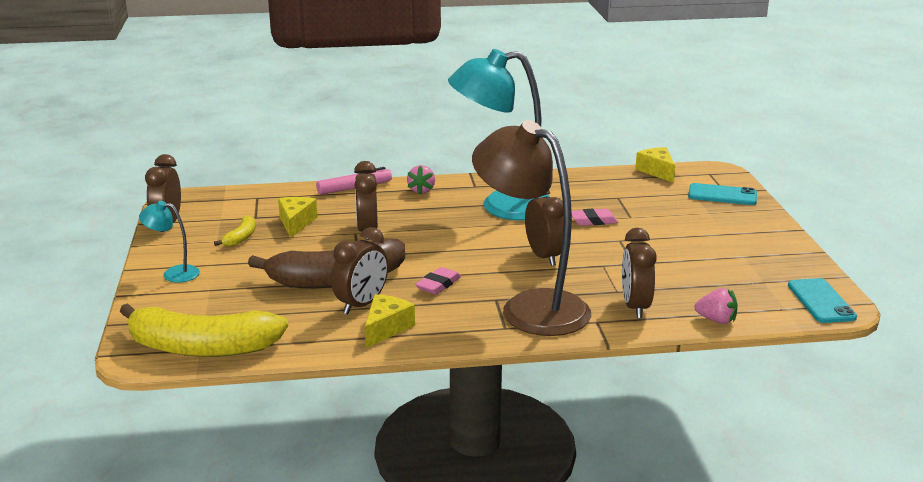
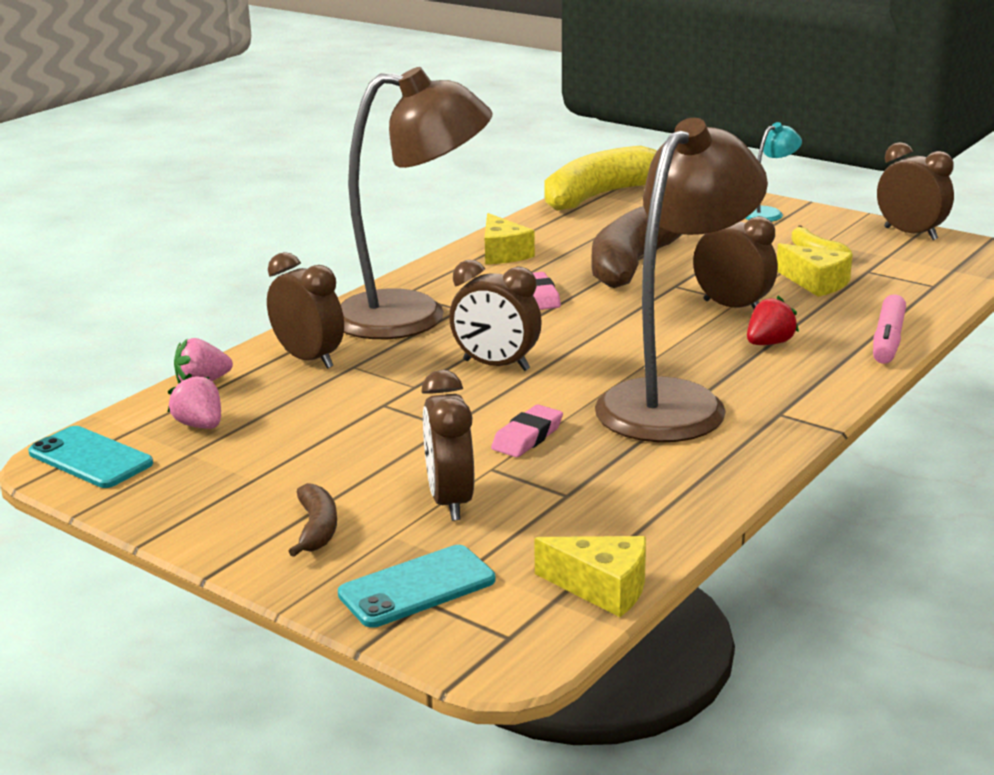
camera: 135 degrees right, 0 degrees up
(362, 305) = (564, 257): brown clock -> brown clock (450, 501)
(402, 209) = (769, 343): none -> red strawberry
(421, 190) = (816, 374): pink strawberry -> pink strawberry (200, 425)
(502, 206) = (675, 401): turquoise lamp -> brown lamp
(737, 226) = (317, 529): none -> brown banana

